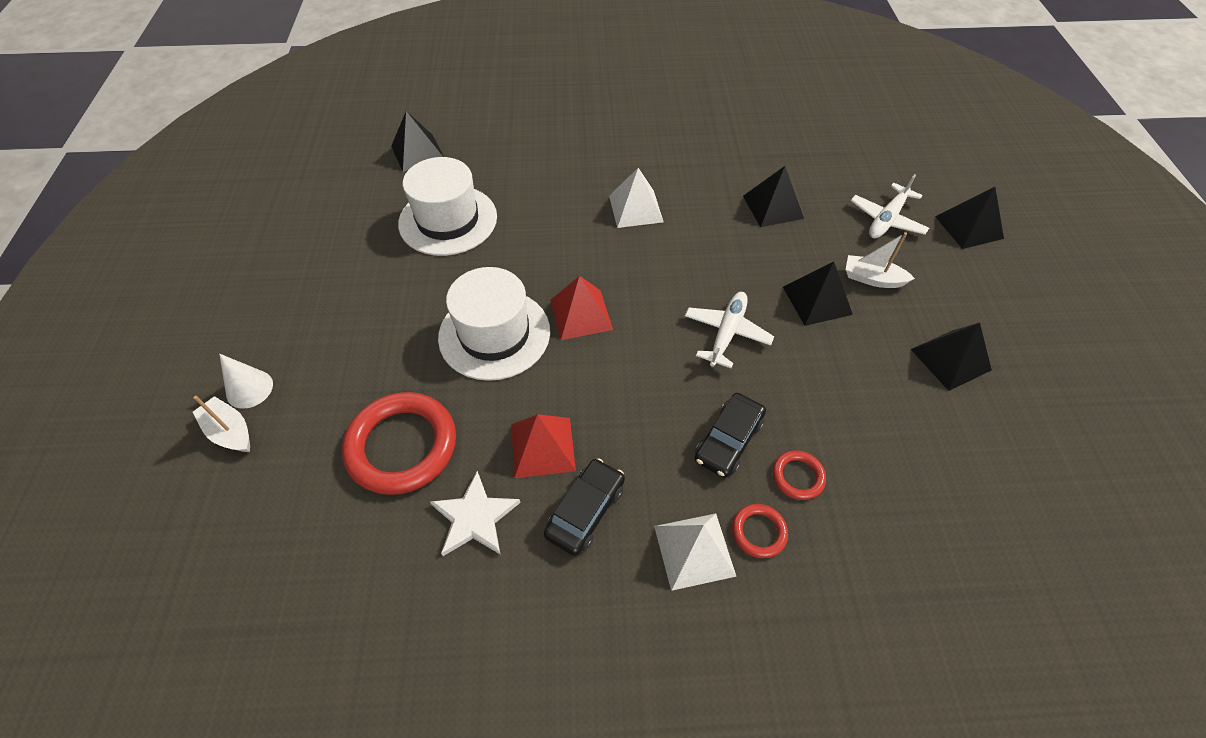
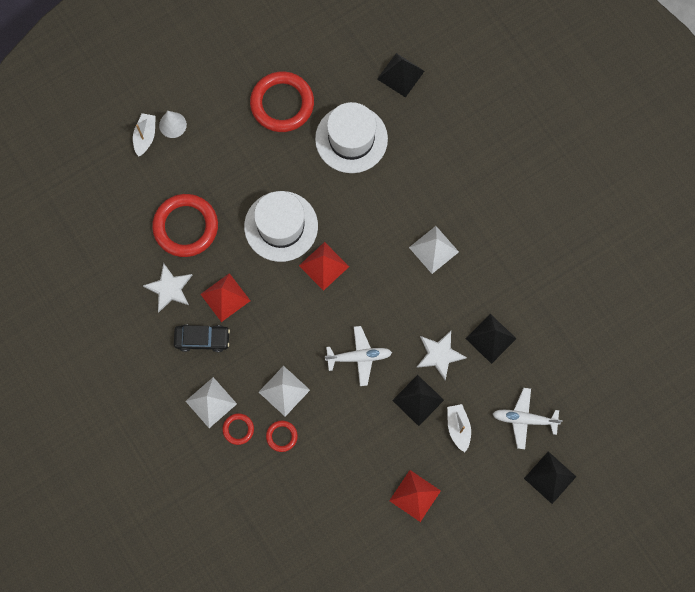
camera: 60 degrees right, 20 degrees up
(345, 261) = (282, 104): none -> red ring
(728, 440) = (284, 391): black car -> white pyramid
(768, 256) = (439, 355): none -> white star
(950, 359) = (415, 495): black pyramid -> red pyramid

